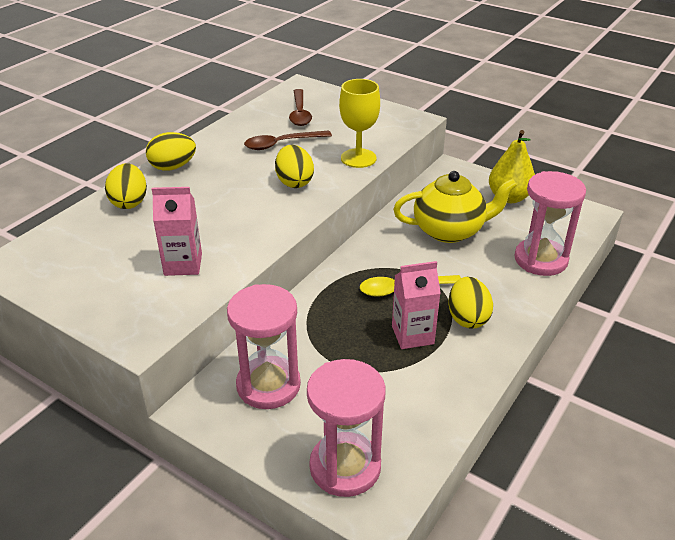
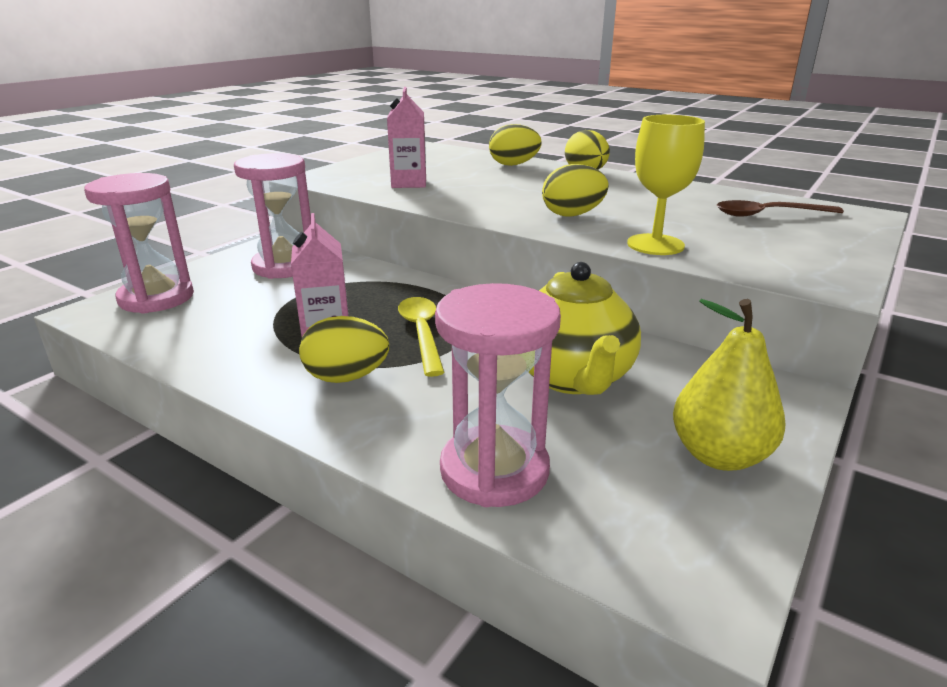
camera: 90 degrees right, 10 degrees down
(282, 144) = (668, 208): brown spoon -> none

